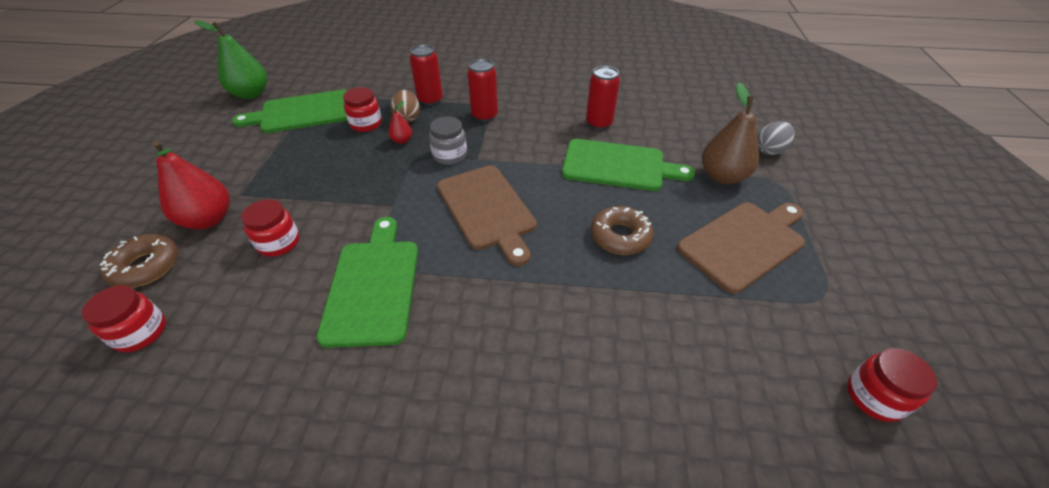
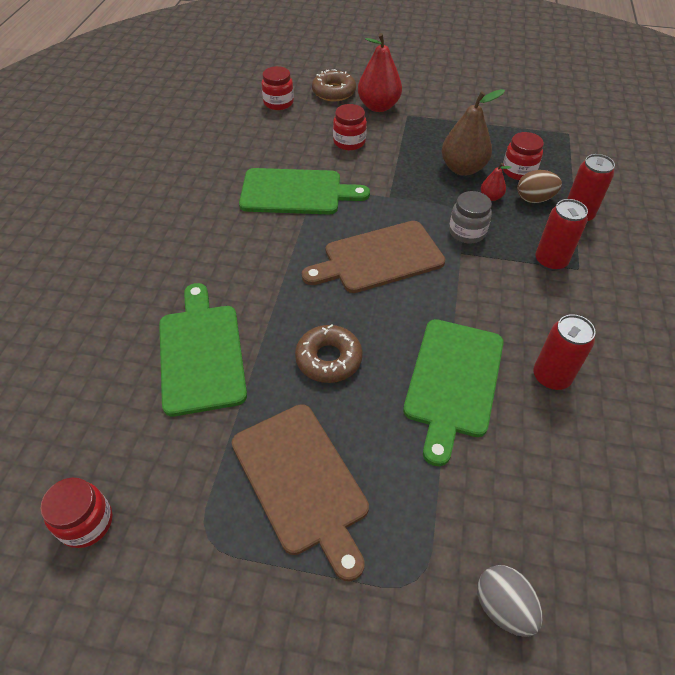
camera: 95 degrees right, 5 degrees up
(251, 94) = (561, 95): green pear -> none
(302, 113) = (533, 129): green cutting board -> green cutting board (201, 353)
(722, 176) = (432, 503): brown pear -> brown pear (463, 168)

